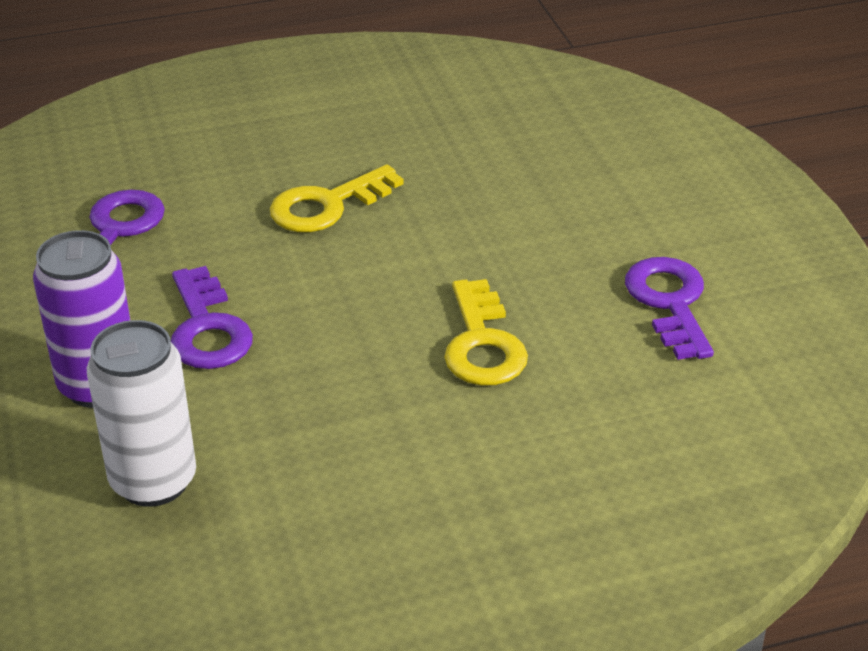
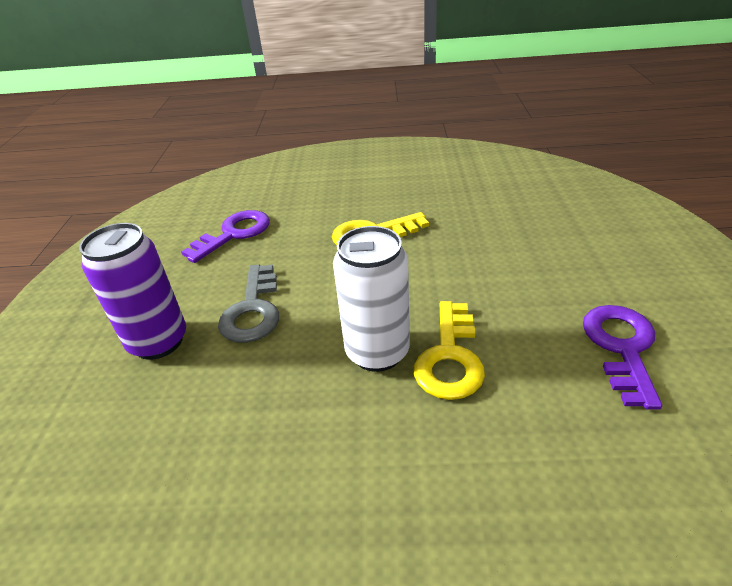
camera: 20 degrees right, 0 degrees up
(153, 481) = (144, 435): white can -> white can (377, 352)
(207, 329) = (253, 310): purple key -> grey key

